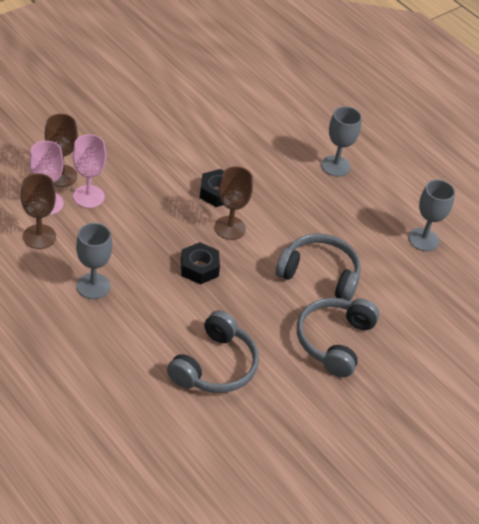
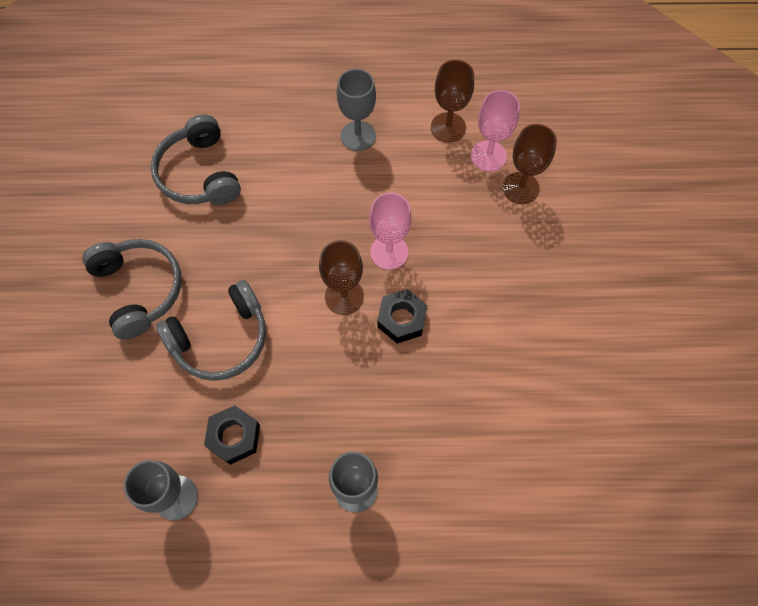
camera: 135 degrees right, 20 degrees up
(88, 196) = (475, 195): pink goblet -> pink goblet (389, 252)
(199, 268) = (314, 233): black nut -> black nut (234, 437)

